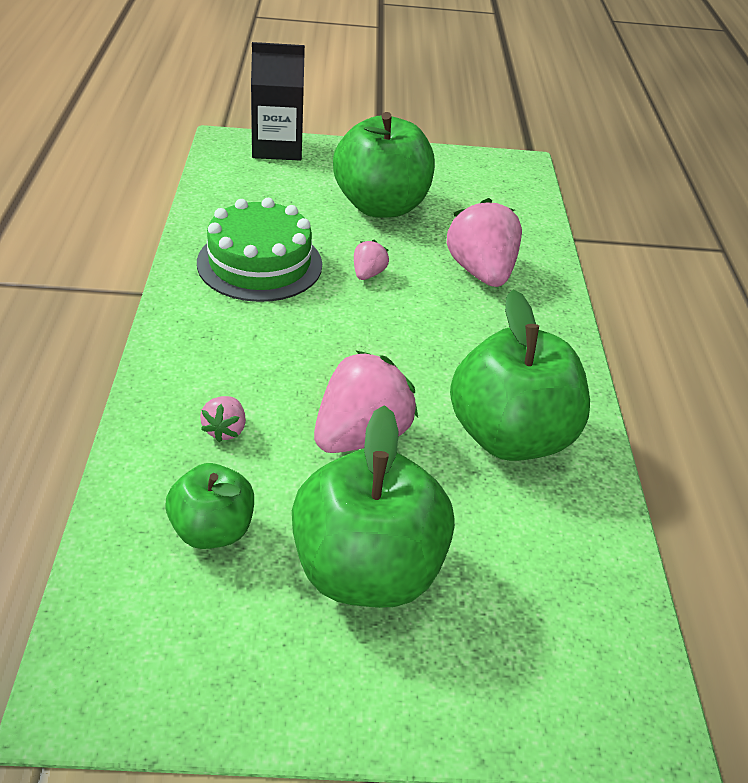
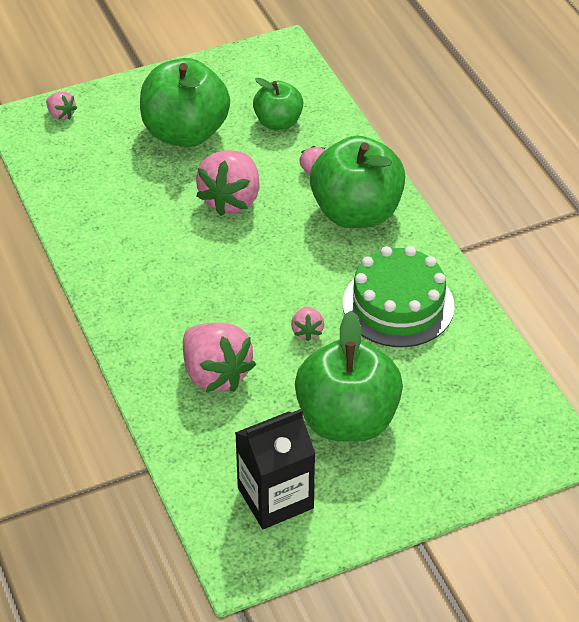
camera: 160 degrees right, 5 degrees up
(277, 147) = (505, 463): black carton -> black carton (275, 498)
(510, 436) = (135, 234): green apple -> green apple (356, 212)
(567, 702) = (61, 115): none -> pink strawberry

